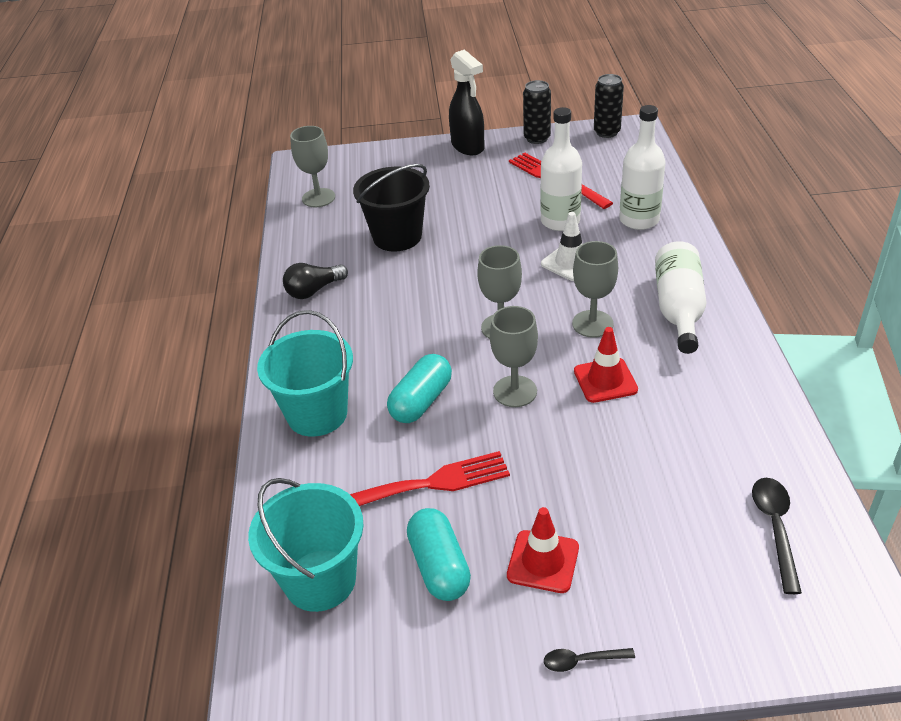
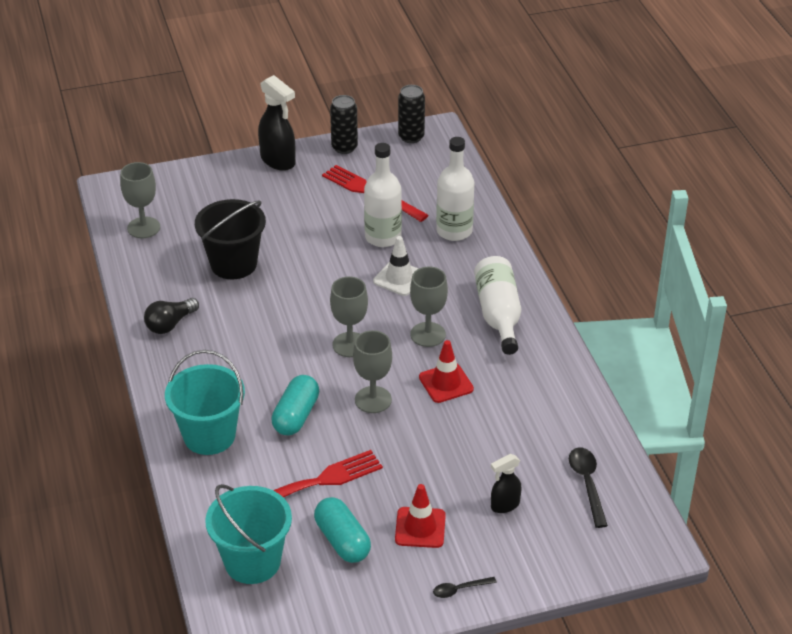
camera: 15 degrees left, 0 degrees up
(659, 544) = (504, 505): none -> black spray bottle

